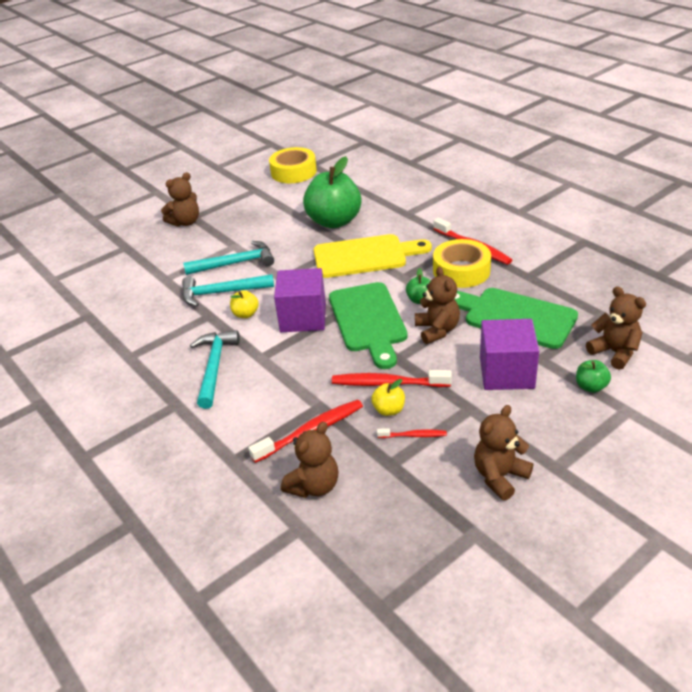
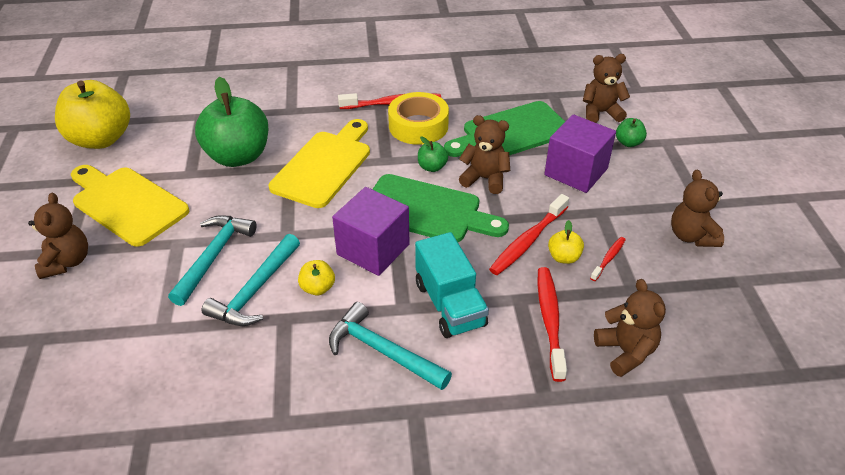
camera: 60 degrees left, 5 degrees up
(249, 211) = (127, 203): none -> yellow cutting board
(282, 376) = (450, 304): none -> turquoise truck
(293, 172) = (101, 139): yellow tape -> yellow apple

